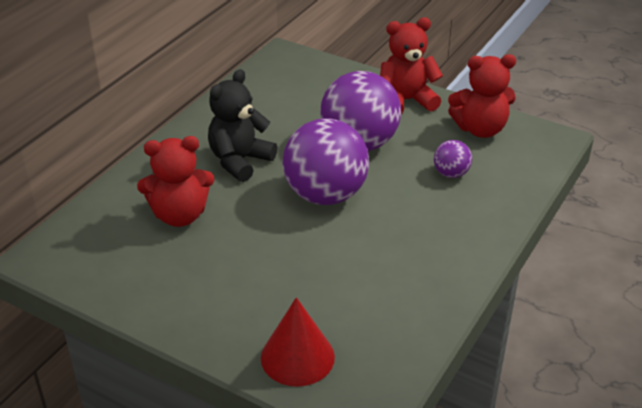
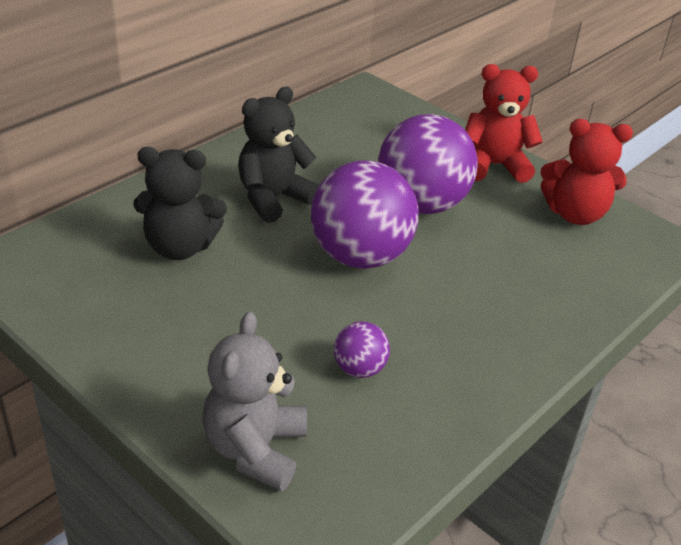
camera: 10 degrees right, 0 degrees up
(180, 215) = (180, 247): red teddy bear -> black teddy bear
(297, 357) = (255, 449): red cone -> grey teddy bear
(451, 174) = (523, 260): purple ball -> purple ball (359, 369)

